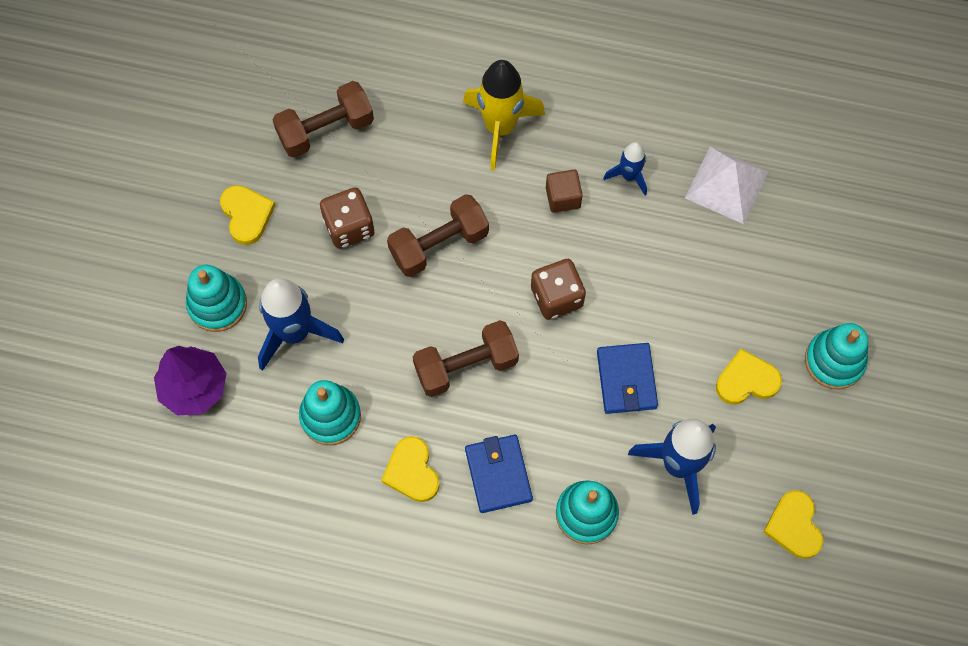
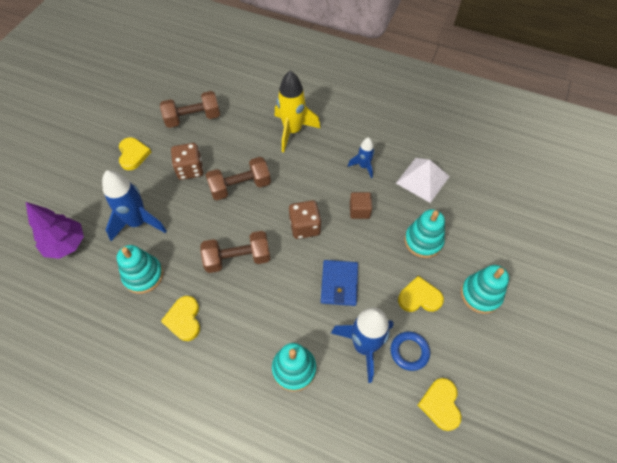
camera: 10 degrees right, 10 degrees down
(217, 304) = (98, 199): turquoise stacking toy -> turquoise stacking toy (423, 241)
(498, 474) = (240, 331): blue wallet -> none
(563, 197) = (321, 172): brown cube -> brown cube (359, 210)
(742, 462) = (409, 351): none -> blue ring

